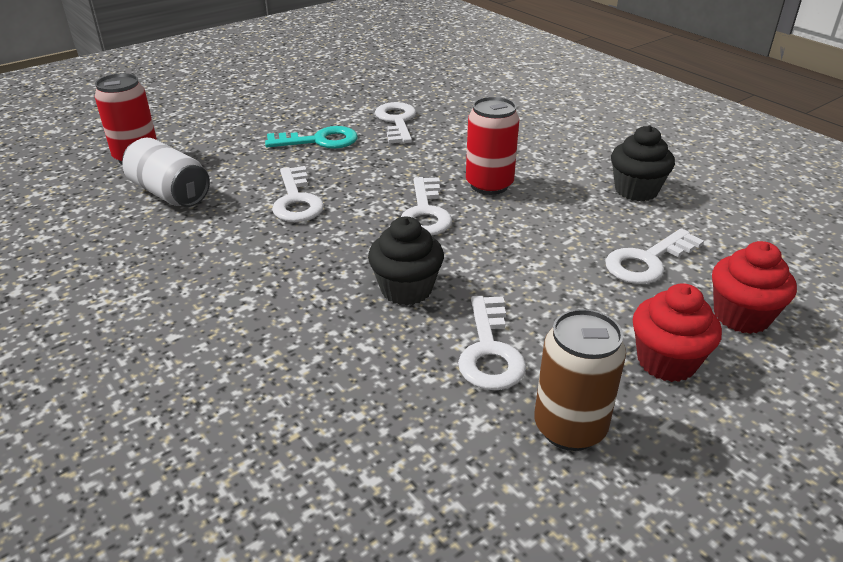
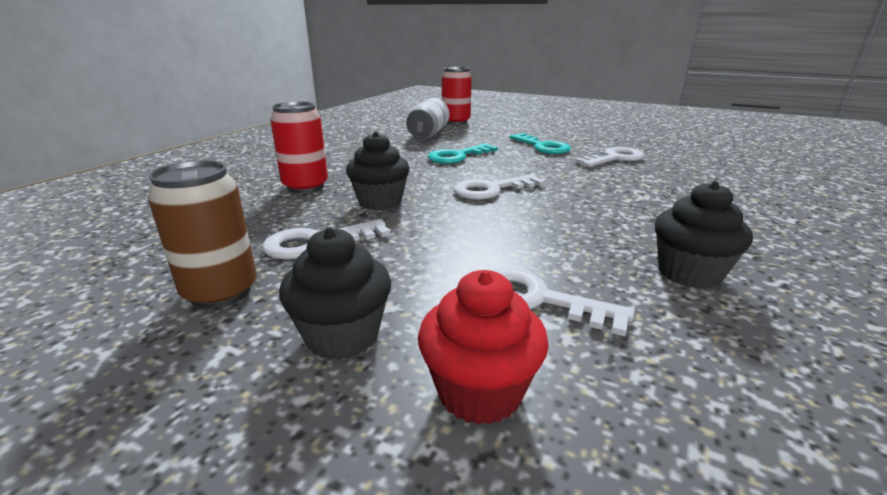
camera: 65 degrees right, 10 degrees down
(297, 201) = (457, 156): white key -> turquoise key
(489, 185) = (571, 202): red can -> red can (305, 187)
(666, 361) = (342, 336): red cupcake -> black cupcake

